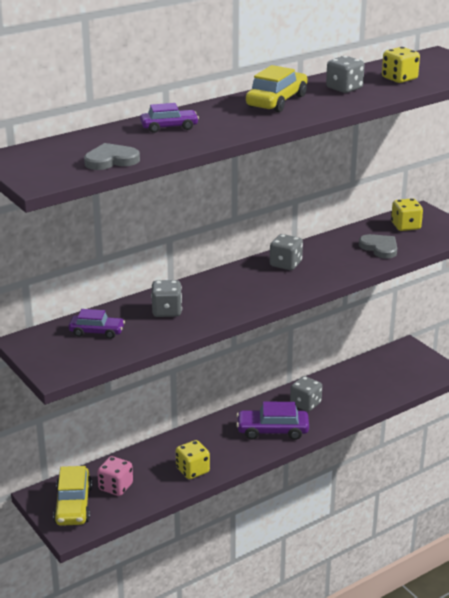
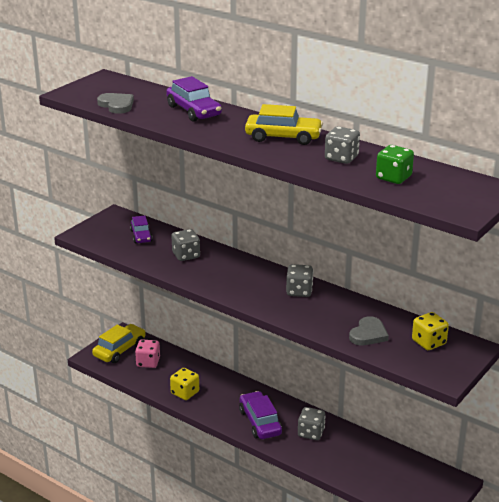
camera: 70 degrees right, 0 degrees up
(73, 505) = (120, 350): yellow car -> yellow car turned 150 degrees clockwise
(169, 127) = (193, 111): purple car -> purple car, size x1.54
(399, 79) = (393, 178): yellow dice -> green dice

